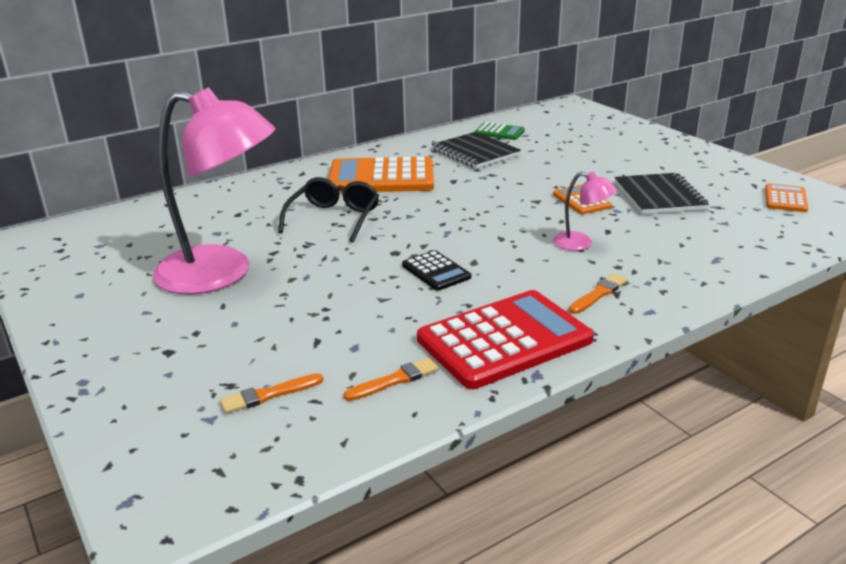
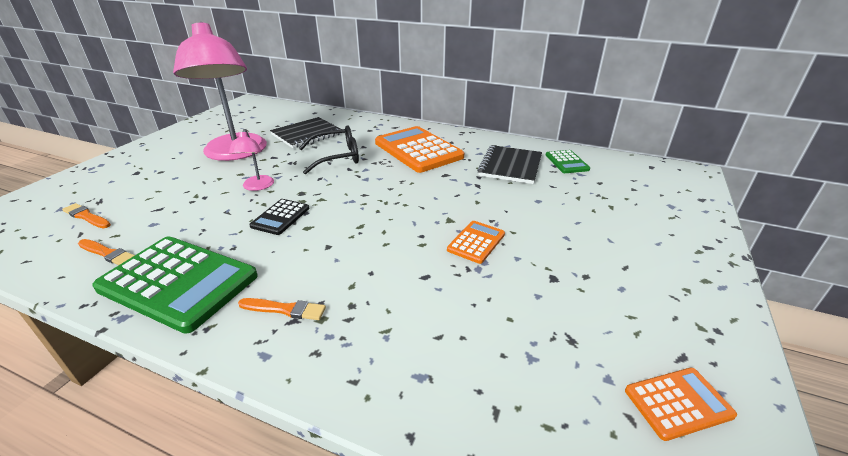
camera: 55 degrees right, 5 degrees up
(504, 340) = (178, 282): red calculator -> green calculator
(581, 243) = (383, 269): pink lamp -> pink lamp (257, 187)
(659, 196) = (545, 286): black notebook -> black notebook (307, 134)

